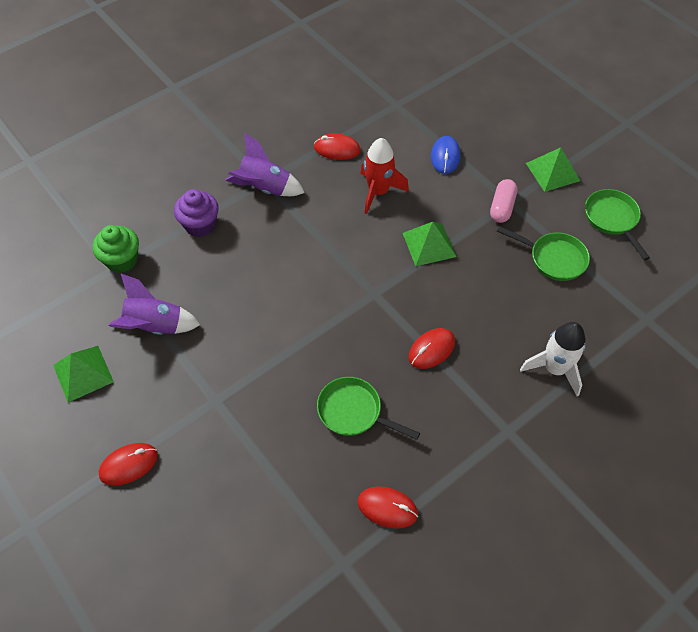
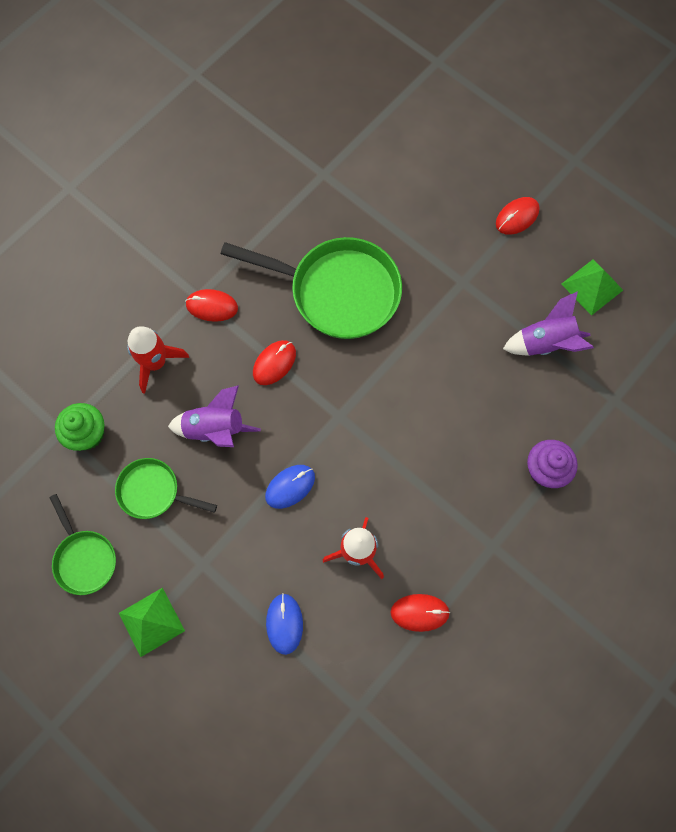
camera: 170 degrees right, 15 degrees up
(122, 260) = (610, 411): green cupcake -> green cupcake (87, 434)
(264, 188) = (490, 534): purple rocket -> purple rocket (215, 429)
(353, 411) = (338, 291): green pan -> green pan, size x1.88
(387, 508) = (295, 218): red mouse -> red mouse (212, 306)
(429, 245) = (290, 487): green pyramid -> blue mouse
(502, 207) = (212, 554): pink capsule -> none
(554, 369) = (155, 363): white rocket -> red rocket

